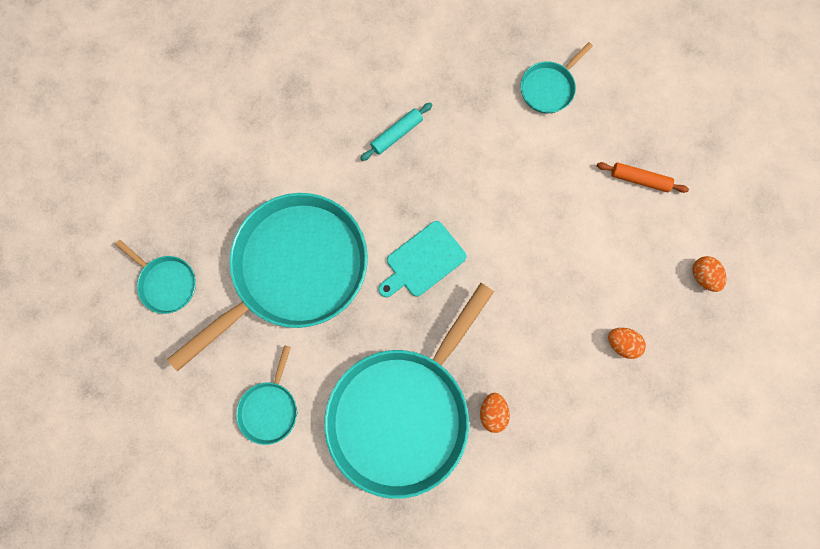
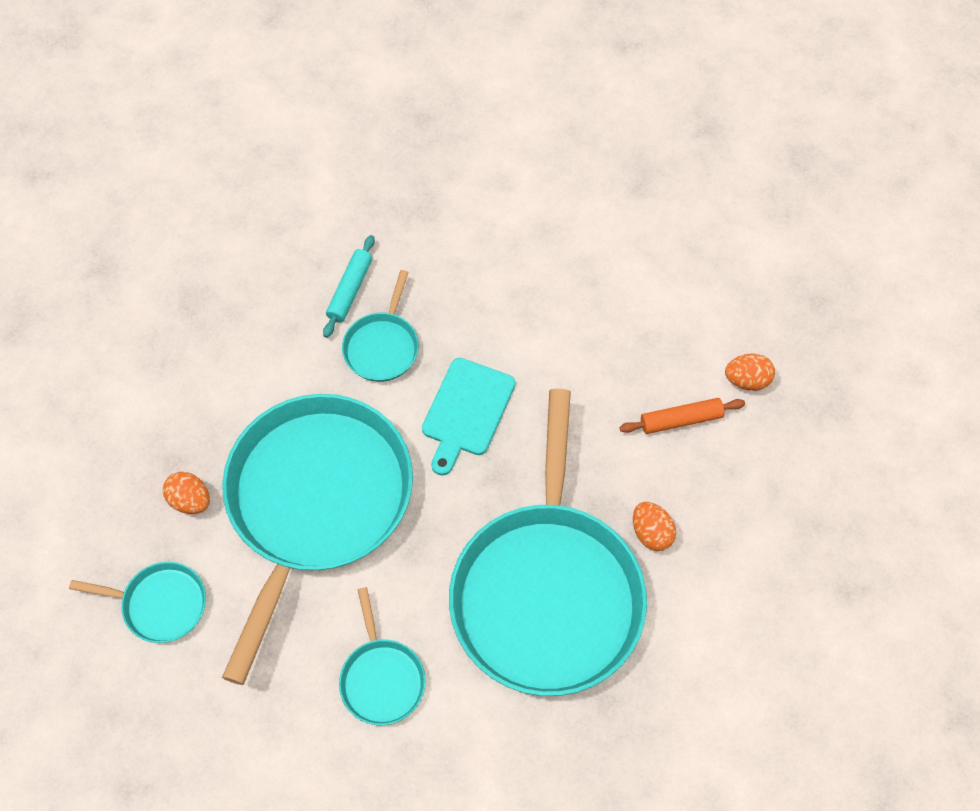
camera: 30 degrees left, 15 degrees down
(548, 88) = (496, 157): turquoise pan -> turquoise pan (382, 346)
(639, 179) = (656, 201): orange rolling pin -> orange rolling pin (681, 420)
(703, 276) = (787, 265): orange egg -> orange egg (190, 500)

